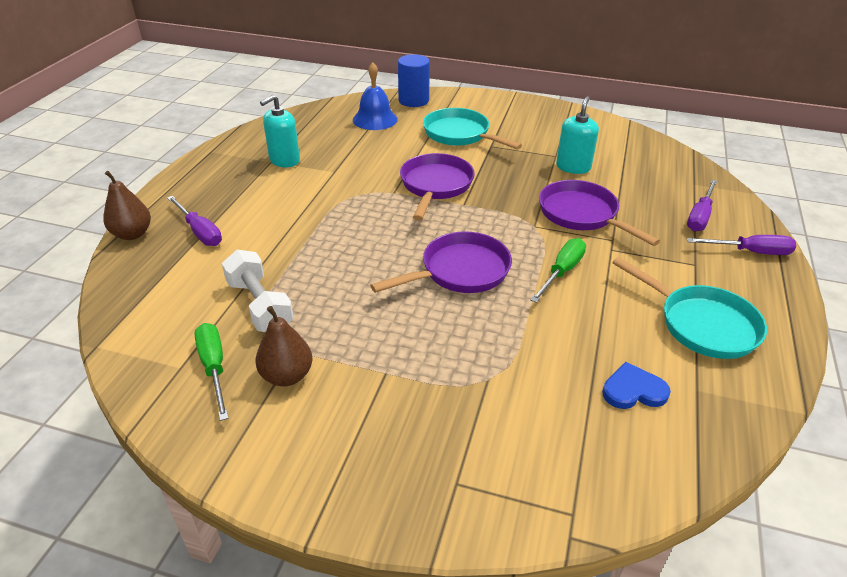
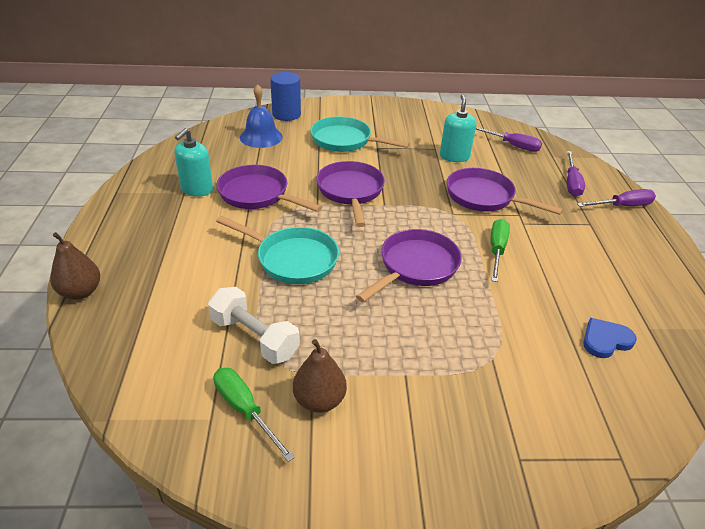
camera: 20 degrees left, 0 degrees up
(200, 232) = (152, 276): purple screwdriver -> purple screwdriver (512, 145)
(339, 174) = (257, 195): none -> purple pan
(701, 324) = (622, 273): turquoise pan -> turquoise pan (292, 259)

